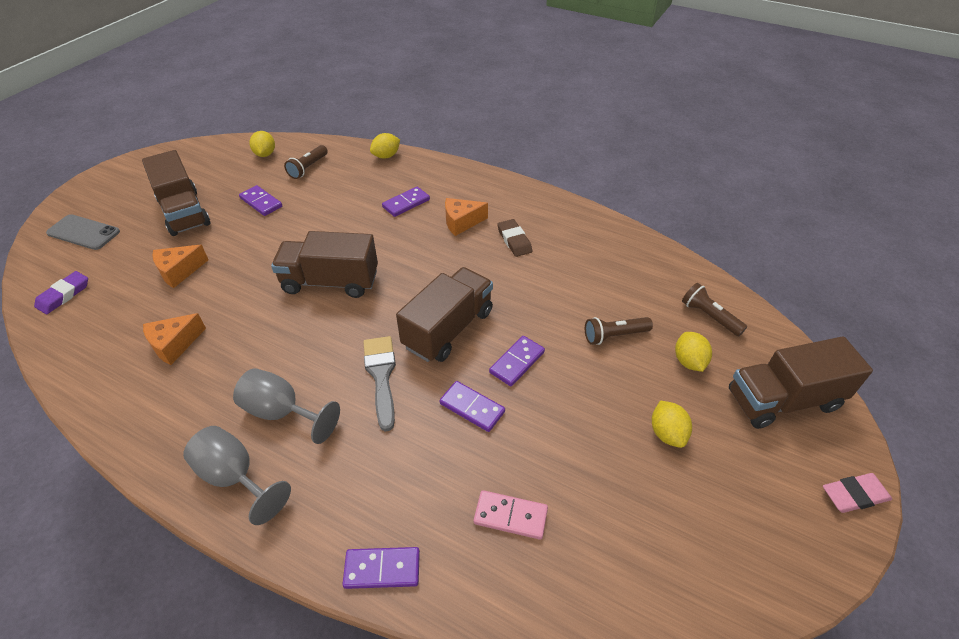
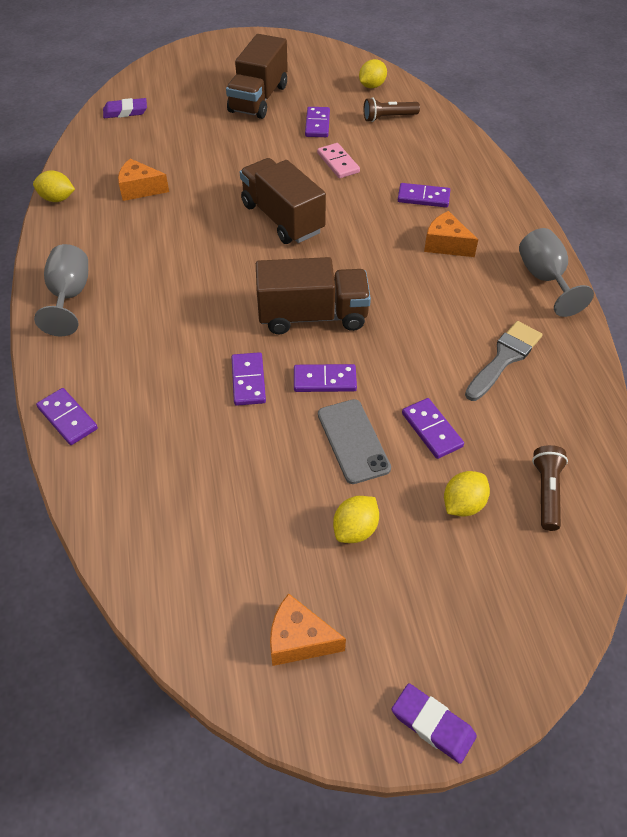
camera: 50 degrees right, 5 degrees up
(84, 232) = (184, 74): grey phone -> grey phone (353, 441)
(179, 271) = (202, 141): orange cheese -> orange cheese (299, 639)
(282, 412) = (139, 281): grey goblet -> grey goblet (544, 279)
(381, 376) = (224, 309): grey brush -> grey brush (504, 358)
(386, 156) = (466, 146): yellow lemon -> yellow lemon (57, 199)
(510, 516) = (172, 465): pink domino -> pink domino (338, 163)
(514, 240) = (468, 291): brown eraser -> none
(614, 335) = (432, 430): brown flashlight -> purple domino
(783, 400) = (497, 609): brown truck -> none
(854, 495) = (433, 724): pink eraser -> purple eraser

